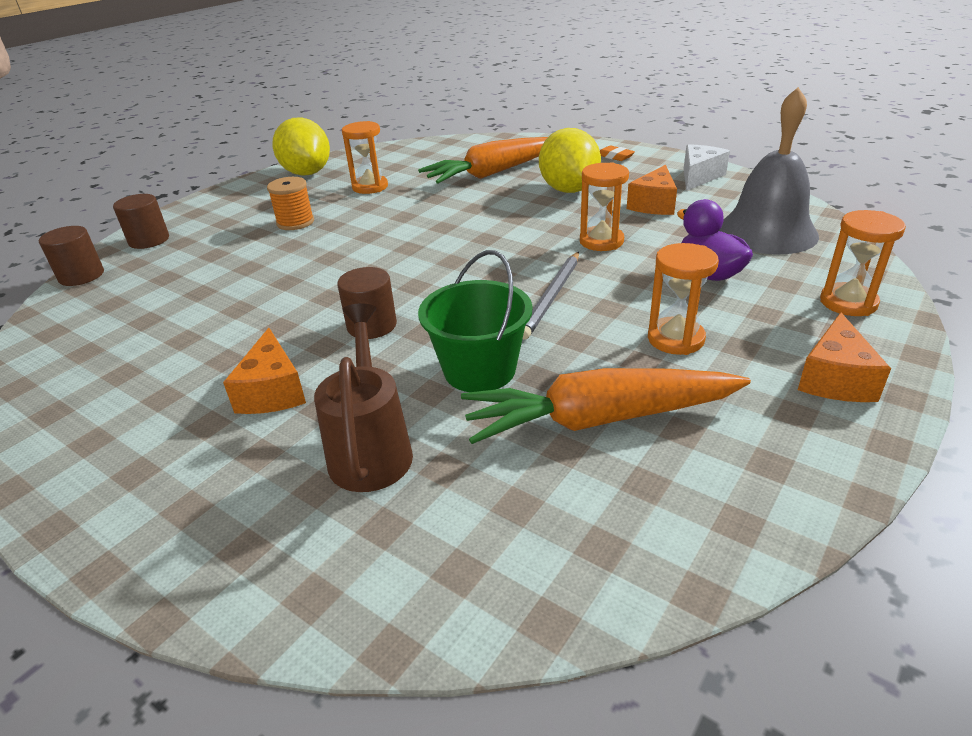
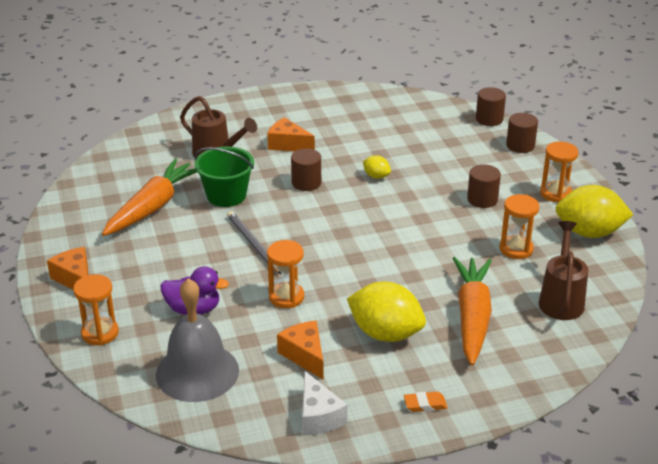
camera: 125 degrees right, 0 degrees up
(295, 222) = (482, 199): orange spool -> brown cylinder
(303, 288) = (376, 176): none -> yellow lemon
(422, 157) = (561, 300): none -> brown watering can
(675, 339) = (164, 257): orange hourglass -> orange hourglass (555, 193)

